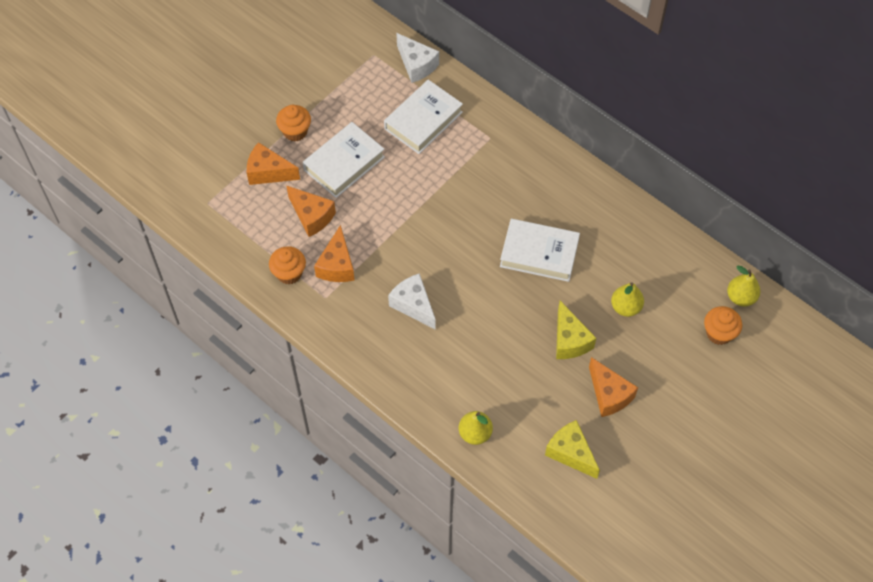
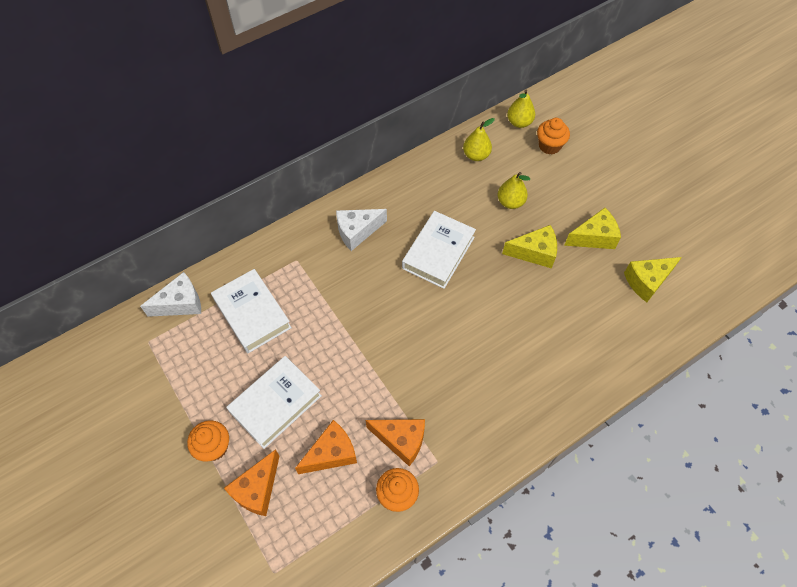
camera: 75 degrees left, 0 degrees up
(344, 163) = (276, 404): white book -> white book turned 75 degrees clockwise
(413, 305) = (467, 375): white cheese -> white cheese (357, 232)
(475, 433) = (618, 354): yellow pear -> yellow pear (476, 155)
(609, 395) = (594, 237): orange cheese -> yellow cheese

